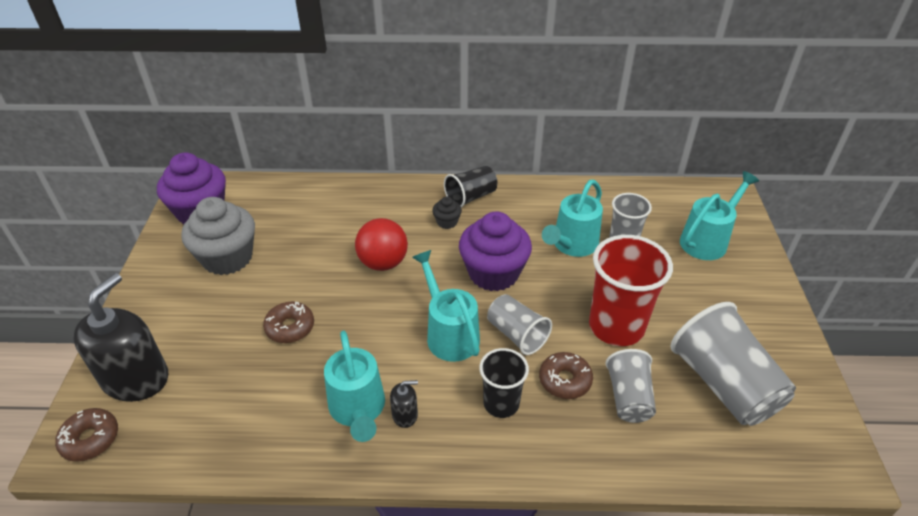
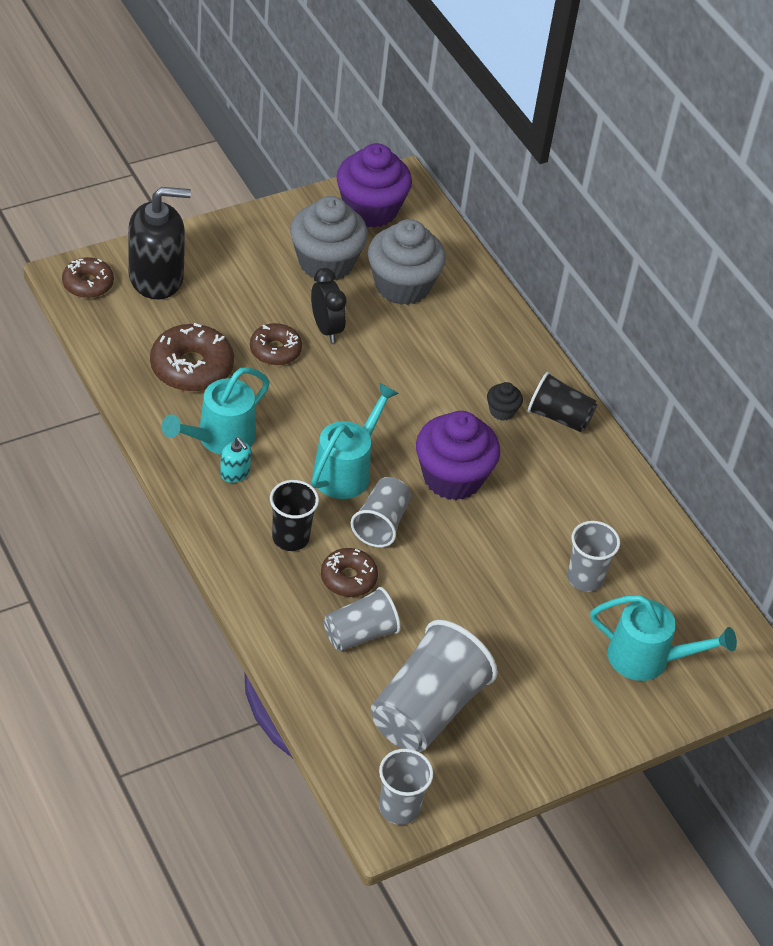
camera: 55 degrees right, 5 degrees up
(261, 396) = (191, 367): none -> brown donut
(289, 225) = (402, 286): none -> grey cupcake
(294, 285) = (326, 328): none -> black clock
(383, 263) = (403, 383): red ball -> none
(405, 415) = (235, 473): black soap dispenser -> turquoise soap dispenser
(571, 245) = (544, 532): turquoise watering can -> none
(616, 326) = (447, 602): red cup -> none
(828, 448) = (399, 808): none -> grey cup

